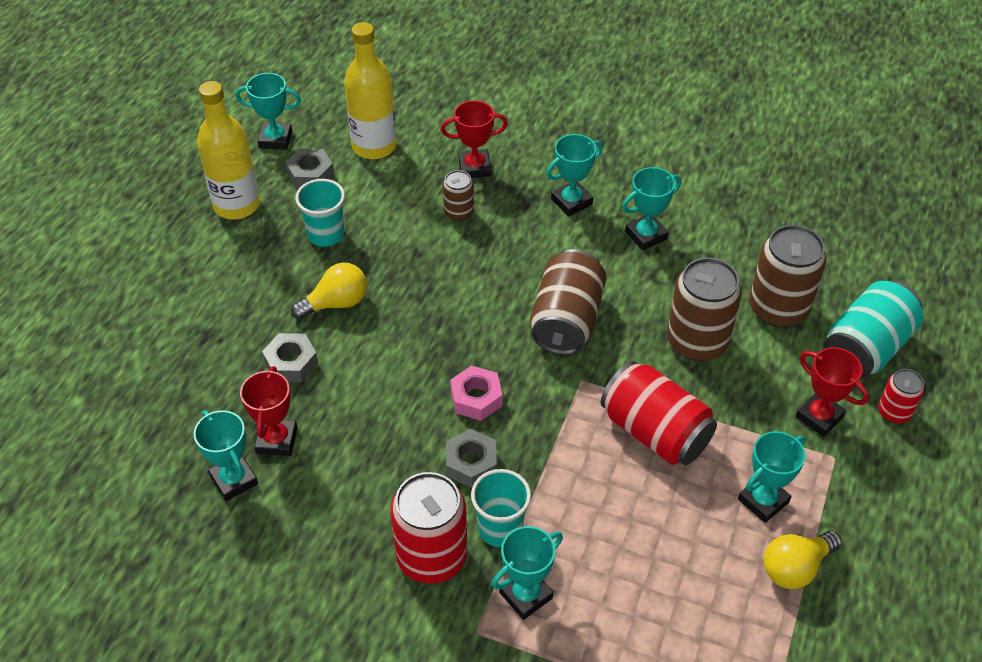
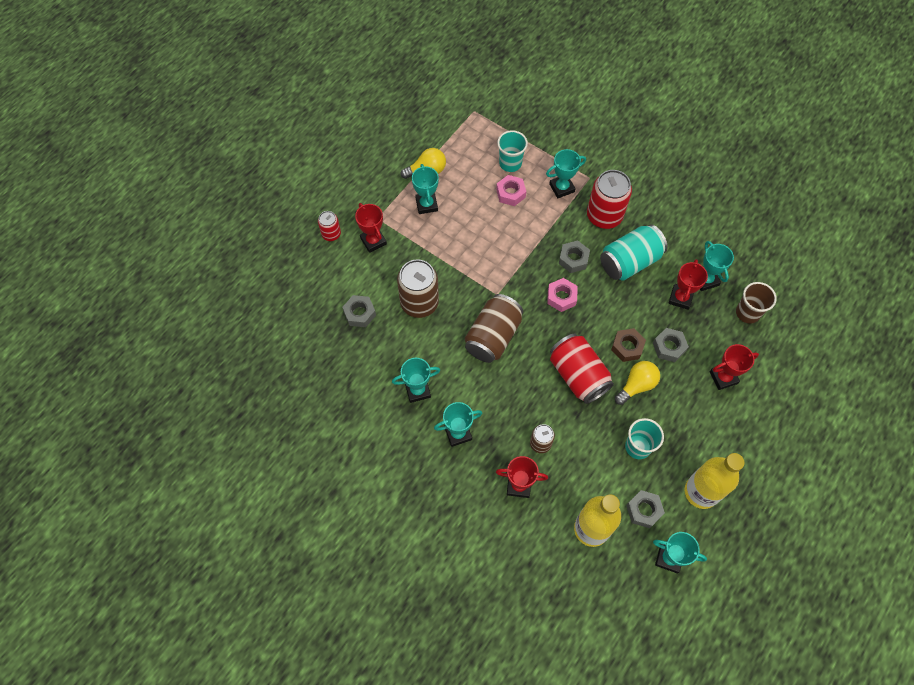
camera: 165 degrees left, 15 degrees up
(161, 441) = (747, 313): none -> brown cup
(204, 340) = (723, 377): none -> red trophy
(336, 303) = (636, 385): yellow light bulb -> yellow light bulb turned 150 degrees clockwise
(357, 349) = (627, 347): none -> brown nut
(500, 528) = (566, 221): turquoise cup -> turquoise cup (510, 163)
(619, 560) = (510, 193): none -> pink nut
(655, 432) = (467, 253): red can -> red can (578, 375)
(763, 501) = (426, 204): turquoise trophy -> turquoise trophy turned 75 degrees counterclockwise
(778, 308) = (360, 313): brown can -> grey nut
(866, 348) = (323, 275): turquoise can -> turquoise can (629, 262)

